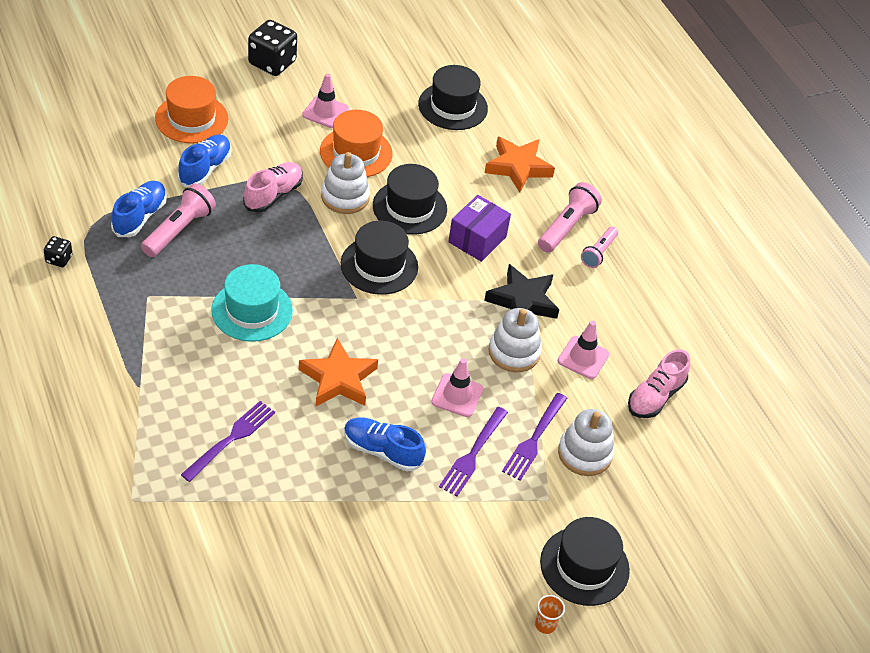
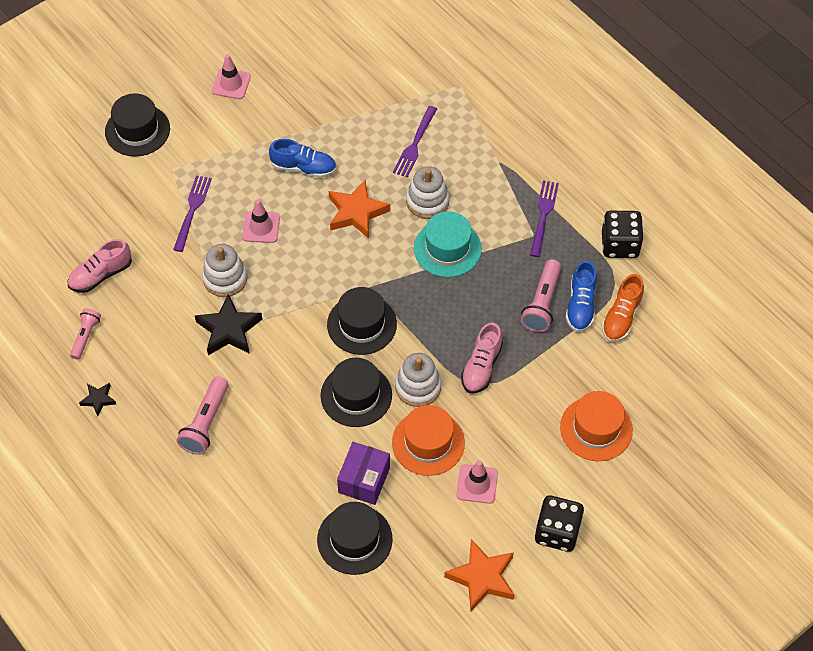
camera: 170 degrees right, 10 degrees up
(59, 259) = (620, 245): black dice -> black dice, size x2.00
(105, 195) = (621, 317): none -> orange shoe
(205, 169) = (554, 374): blue shoe -> none
(473, 454) = (236, 185): purple fork -> purple fork (543, 215)
(477, 239) = (285, 380): purple box -> purple box (364, 480)
(518, 167) = (268, 480): orange star -> orange star (482, 578)
(545, 625) = (157, 86): orange cup -> none
(583, 358) = (166, 291): pink traffic cone -> pink traffic cone (231, 84)
(584, 454) = (151, 210): white stacking toy -> white stacking toy (427, 201)
(598, 253) = (171, 403): pink flashlight -> pink flashlight (86, 336)
(655, 396) = (101, 275): pink shoe -> pink shoe turned 150 degrees counterclockwise
(672, 276) = (98, 399): none -> black star

